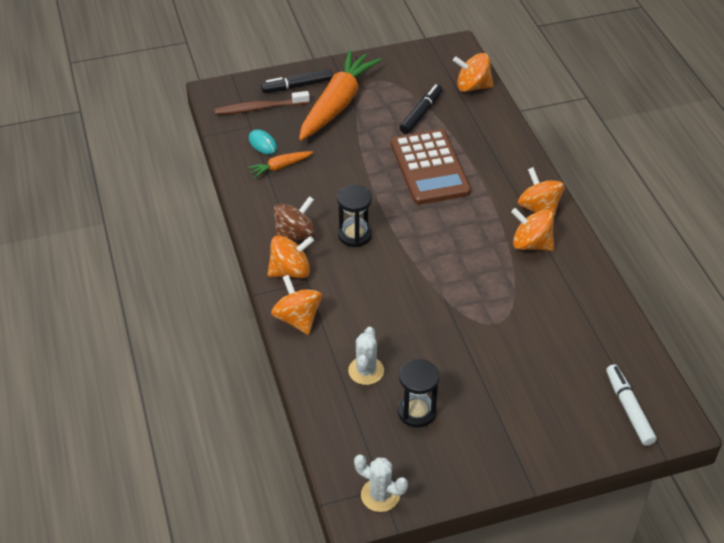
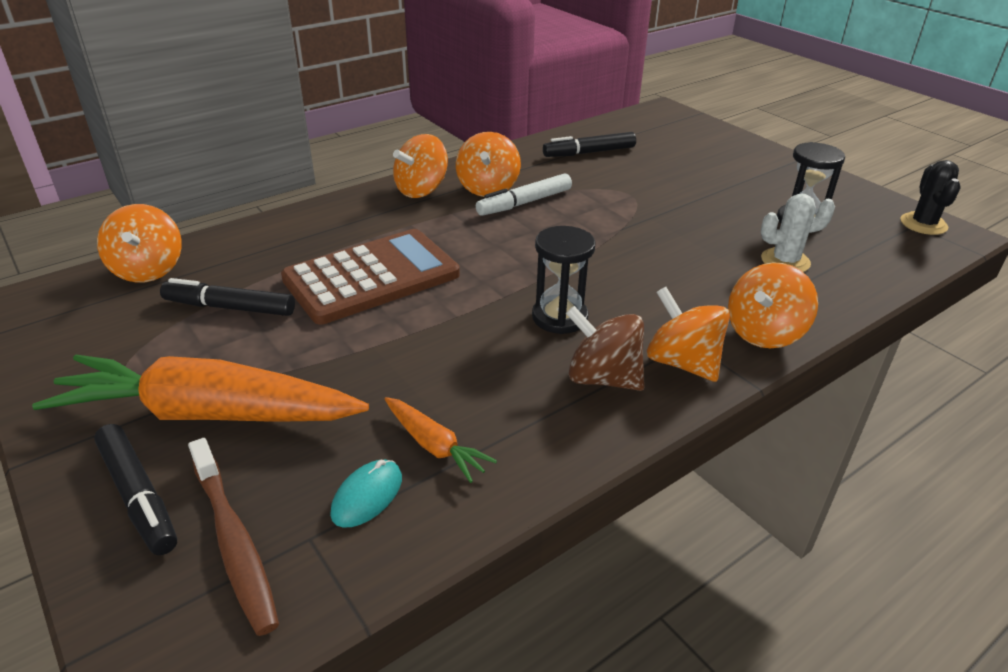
camera: 110 degrees left, 10 degrees down
(380, 495) = (923, 224): white cactus -> black cactus
(581, 324) = (589, 152): none -> black marker
(629, 409) = (671, 126): white marker -> white marker (524, 203)

